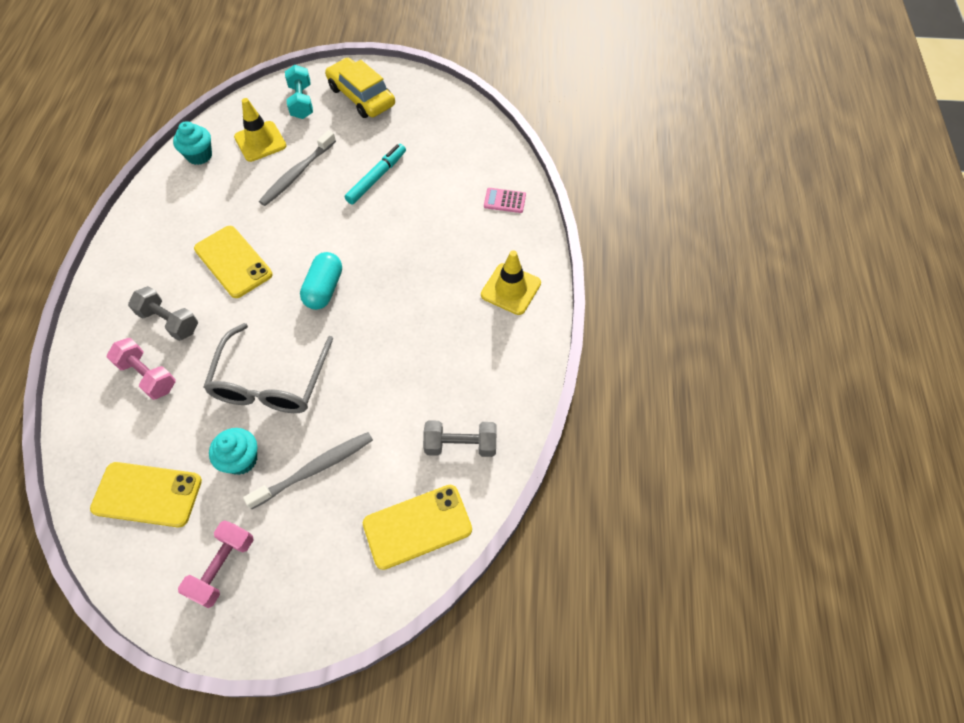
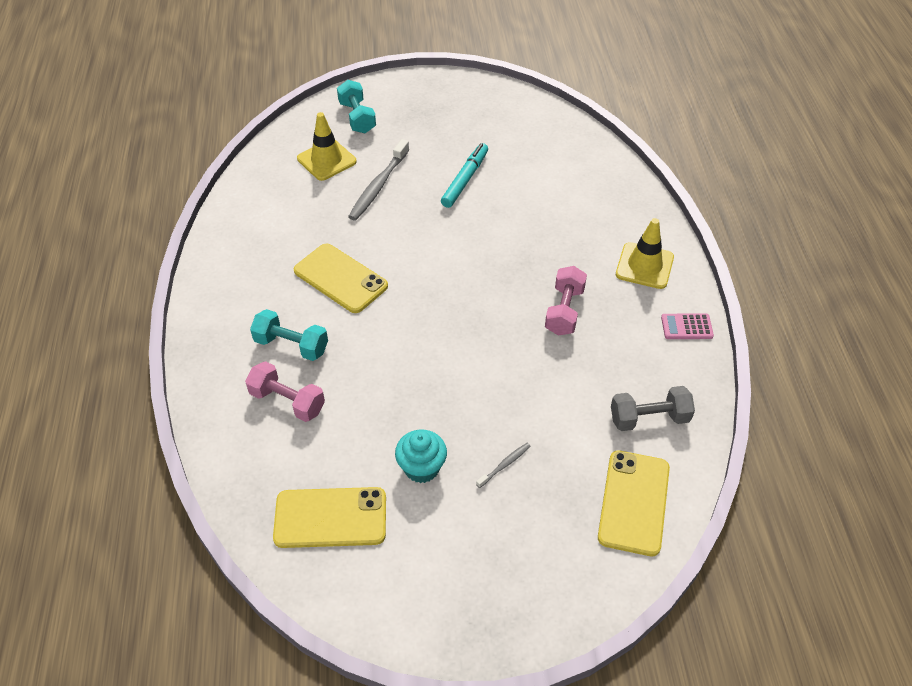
camera: 10 degrees left, 10 degrees down
(169, 321) = (291, 345): grey dumbbell -> turquoise dumbbell
(199, 155) = (265, 181): turquoise cupcake -> none
(223, 567) = (441, 575): pink dumbbell -> pink dumbbell (564, 311)
(271, 382) = (425, 388): grey glasses -> none
(315, 469) = (504, 465): grey toothbrush -> grey toothbrush, size x0.48
(324, 289) = (449, 291): turquoise capsule -> none
(361, 96) = (419, 105): yellow car -> none
(417, 526) = (634, 502): yellow phone -> yellow phone turned 45 degrees counterclockwise
(504, 201) = (606, 185): pink calculator -> pink calculator (686, 327)

